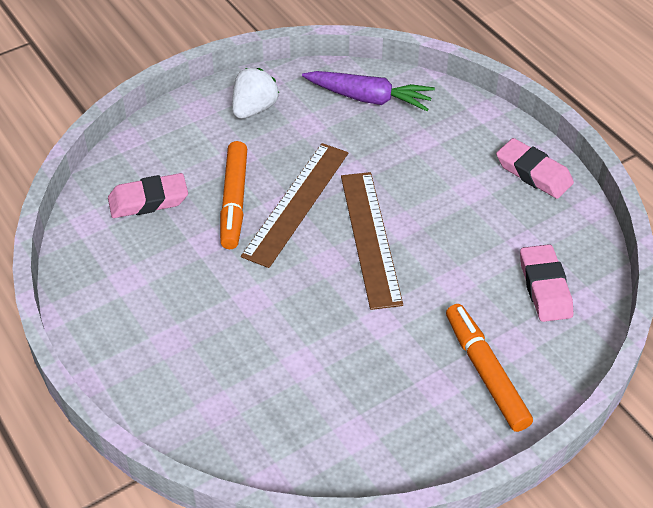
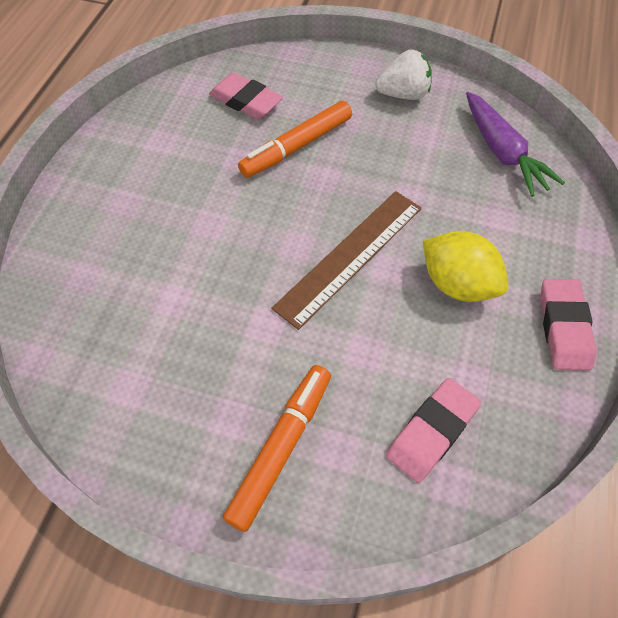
camera: 50 degrees right, 10 degrees up
(296, 203) = (335, 184): brown ruler -> none
(451, 199) = (457, 284): none -> yellow lemon

